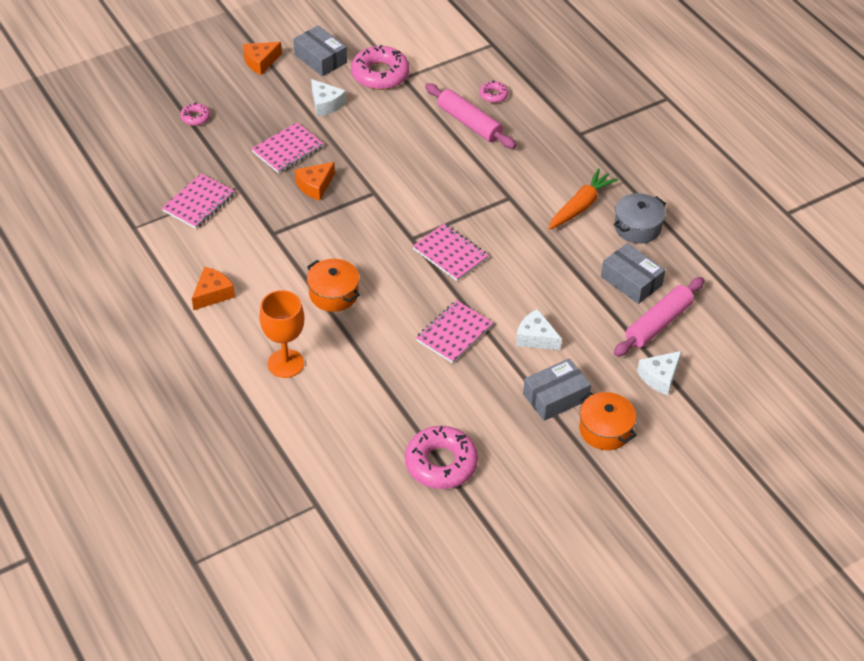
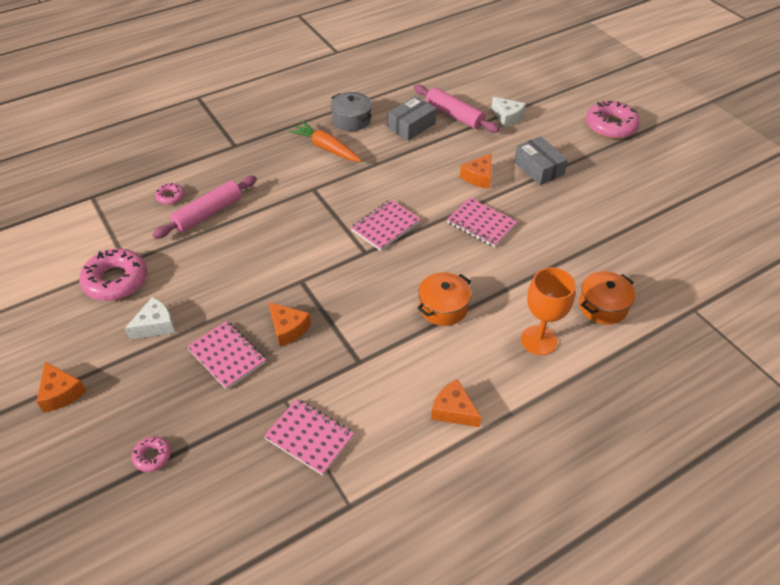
camera: 90 degrees left, 0 degrees up
(320, 59) = (73, 333): grey box -> none
(441, 463) = (623, 232): pink donut -> pink donut (610, 126)
(535, 338) = (478, 177): white cheese -> orange cheese
(605, 430) = (564, 145): orange pot -> orange pot (603, 306)

